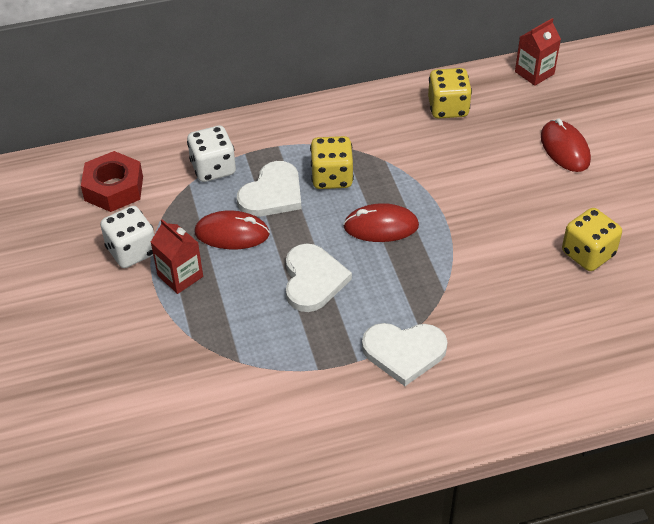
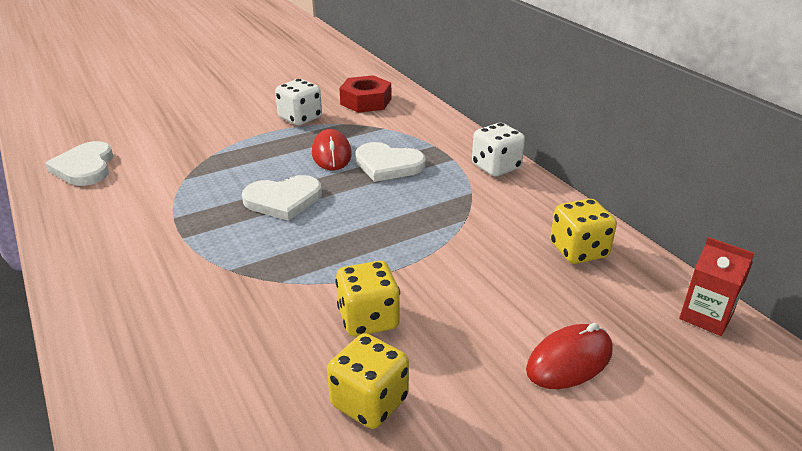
camera: 75 degrees right, 15 degrees down
(180, 276) = (277, 140): red carton -> none
(213, 168) = (407, 134): white dice -> white dice (496, 167)
(332, 177) = (424, 192): yellow dice -> yellow dice (368, 319)
(381, 226) = (366, 228): red mouse -> none
(404, 352) = (192, 264): white heart -> white heart (85, 167)

